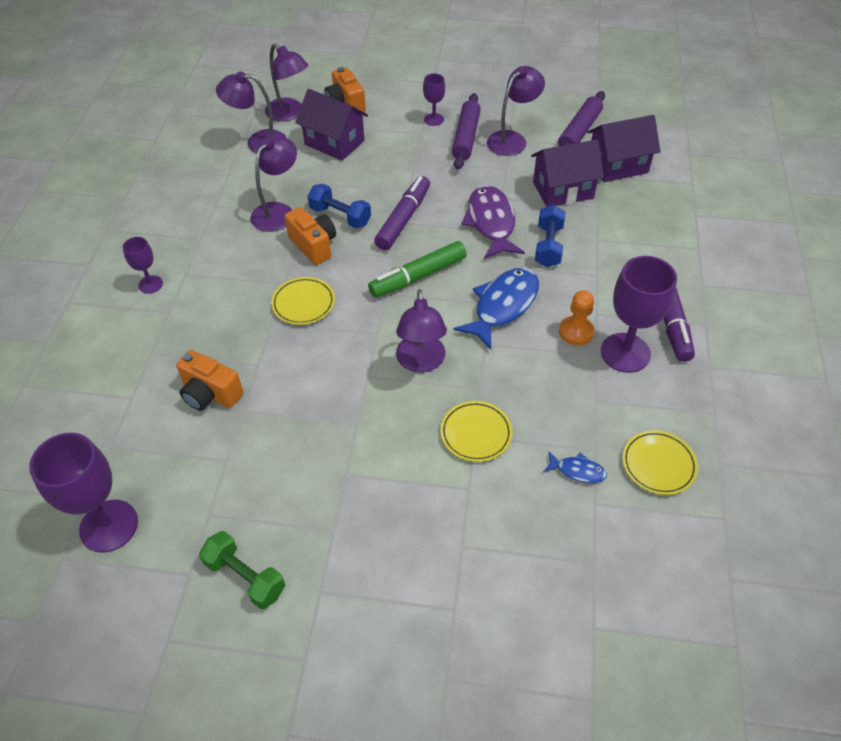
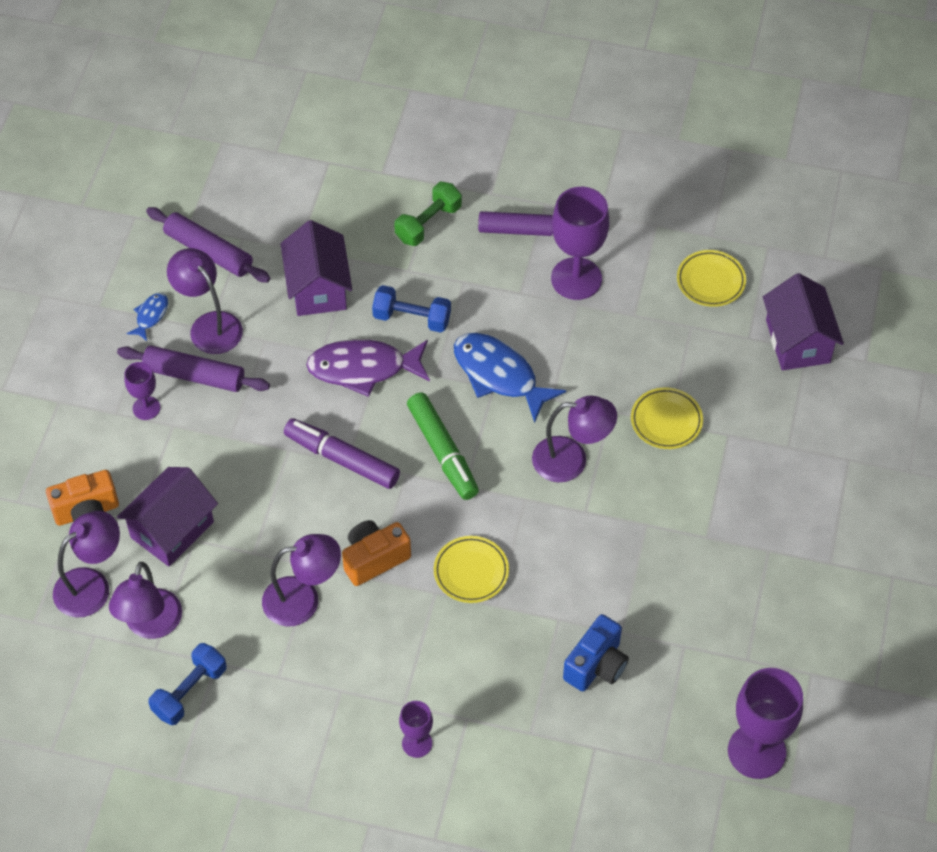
camera: 85 degrees left, 5 degrees up
(210, 394) = (596, 665): orange camera -> blue camera
(245, 577) = (815, 624): green dumbbell -> green dumbbell (428, 223)
(278, 211) = (303, 599): purple lamp -> purple lamp turned 135 degrees clockwise
(340, 216) = (325, 528): blue dumbbell -> blue dumbbell (190, 692)
(576, 332) = (543, 315): orange pawn -> none
(578, 471) = (714, 344): blue fish -> blue fish (151, 315)
(617, 165) = (283, 226): purple house -> purple house (797, 341)

